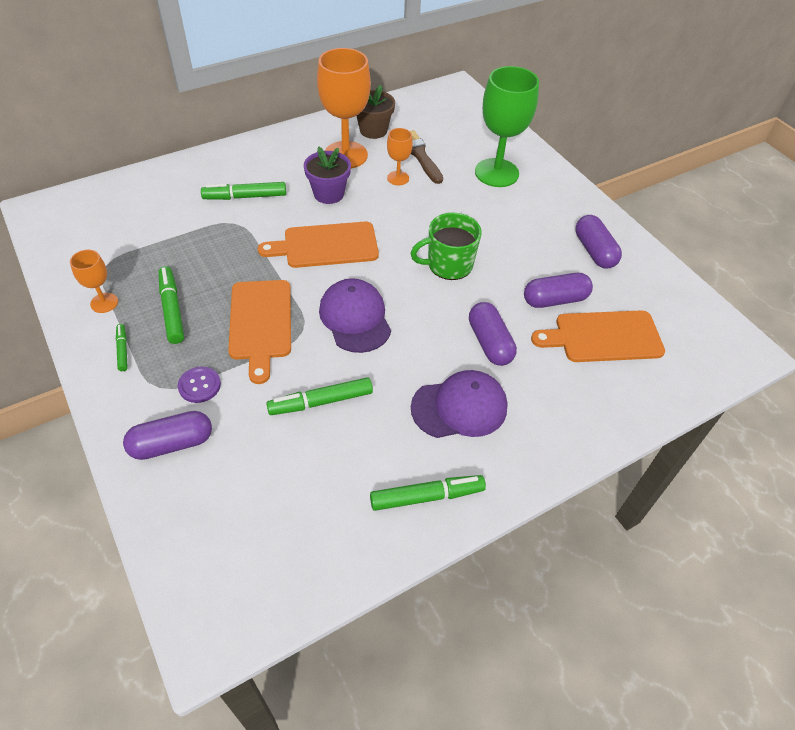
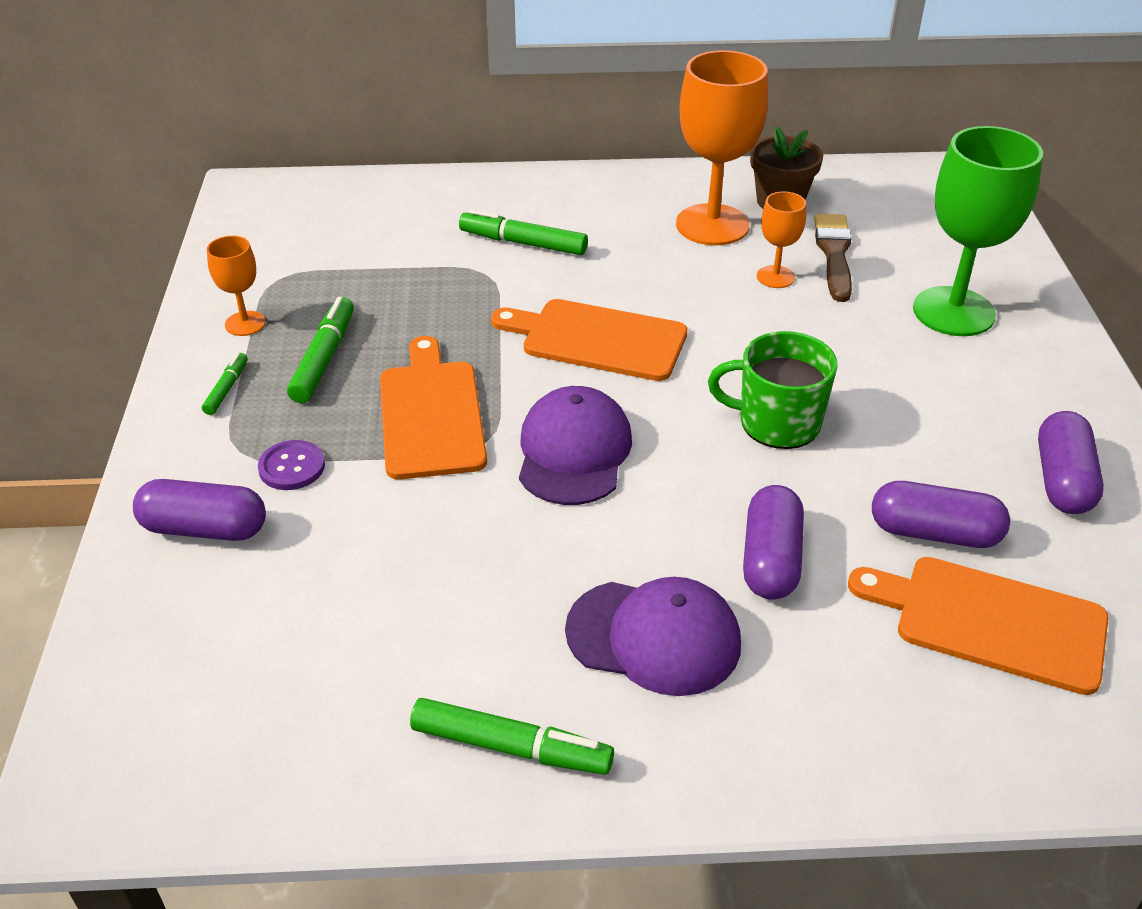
camera: 30 degrees right, 10 degrees down
(261, 323) = (431, 414): orange cutting board -> orange cutting board turned 150 degrees clockwise
(321, 402) = (443, 549): green marker -> none
(328, 194) = (649, 271): purple flower pot -> none

